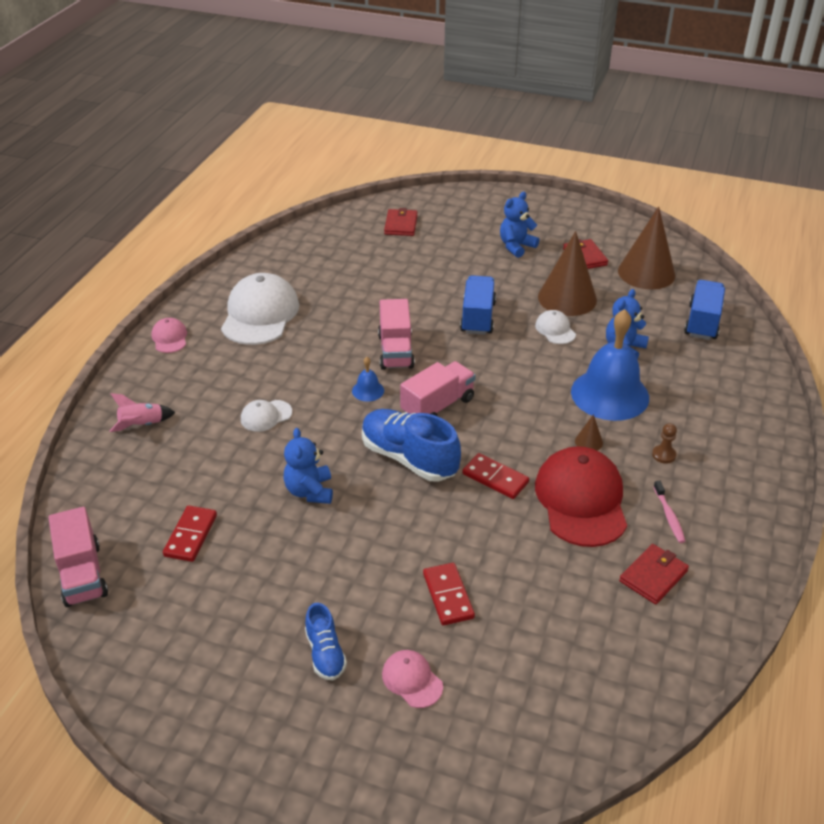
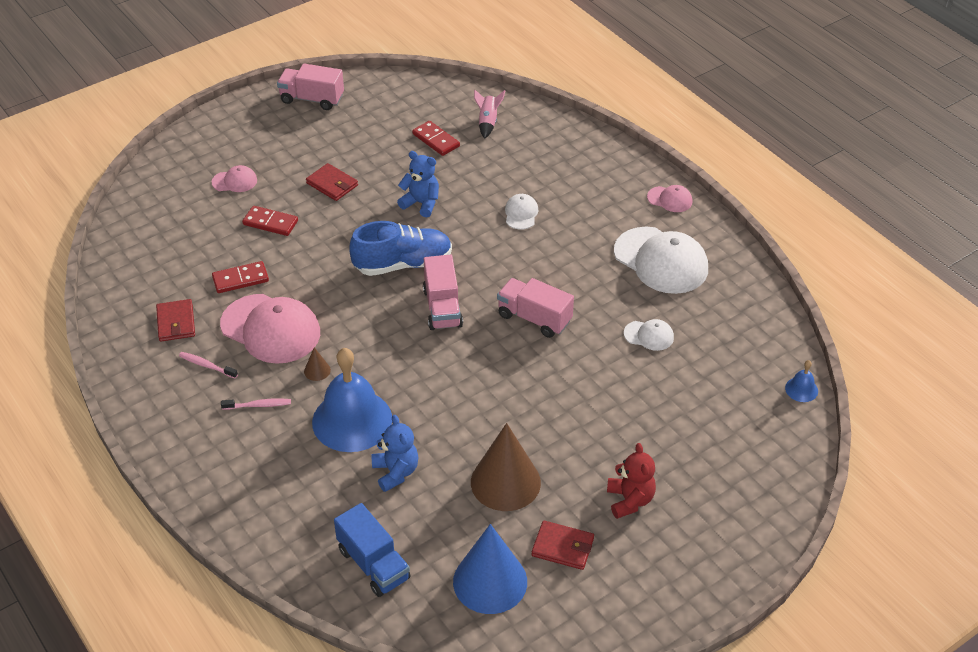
camera: 125 degrees right, 5 degrees up
(82, 574) = (448, 92): pink truck -> pink truck (312, 99)
(142, 425) = (568, 153): pink rocket -> pink rocket (488, 122)
(325, 653) = (289, 158): blue shoe -> none
(368, 390) = (499, 278): blue bell -> blue bell (801, 389)
(401, 225) = (747, 428): red wallet -> red wallet (332, 184)
(478, 317) = (533, 397): blue truck -> none
(495, 478) = (337, 297): red domino -> red domino (240, 279)
(516, 246) = (630, 500): blue teddy bear -> red teddy bear
(555, 330) = (467, 441): white cap -> white cap (649, 335)
(581, 500) = (271, 329): red cap -> pink cap
(646, 273) = (490, 581): brown cone -> blue cone
(663, 455) = (258, 405): brown pawn -> pink toothbrush

